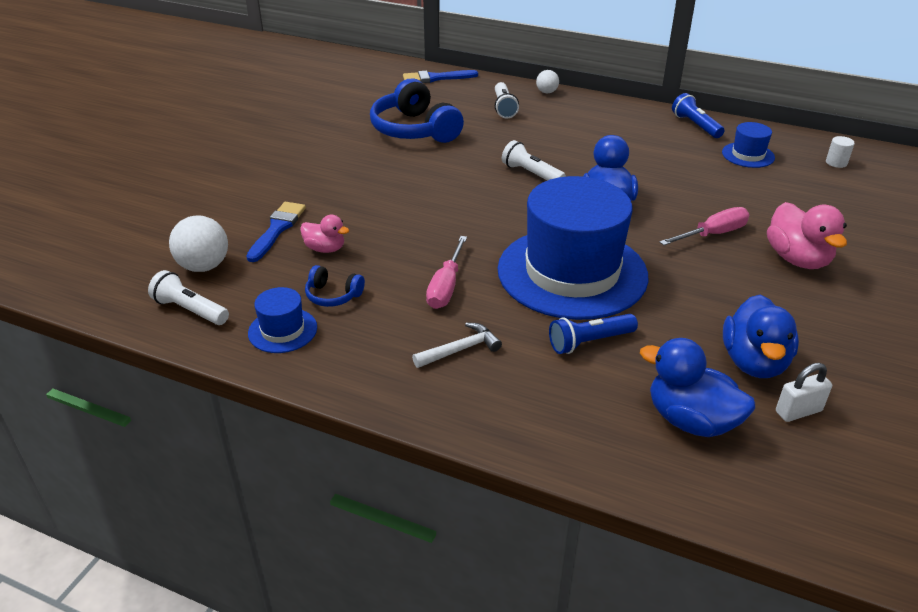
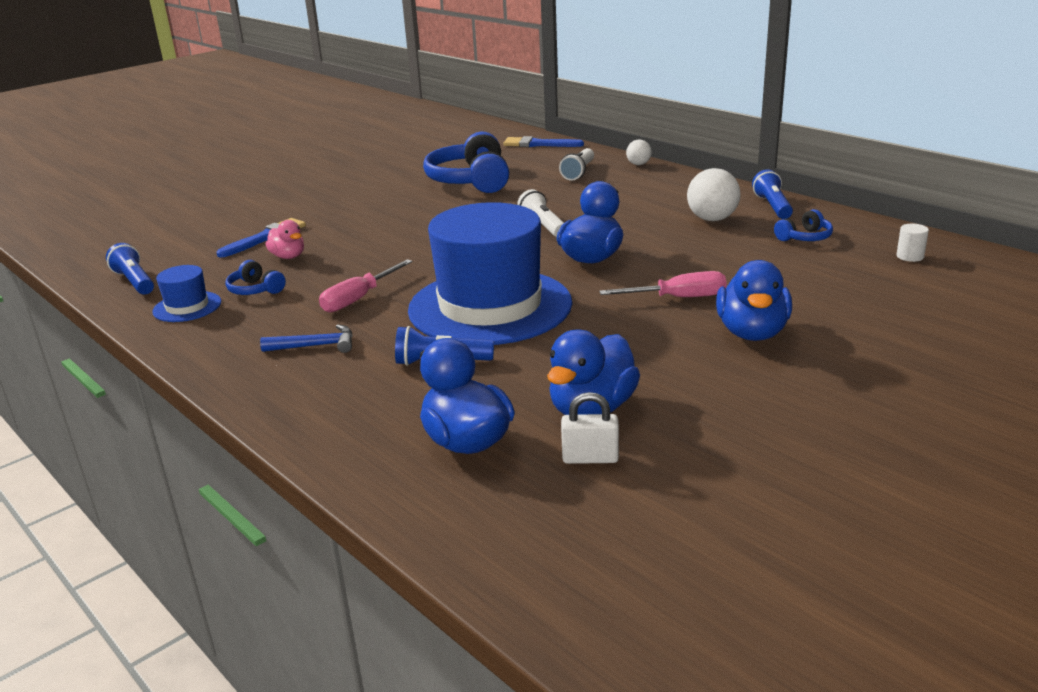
camera: 25 degrees right, 10 degrees down
(190, 310) = (135, 282): white flashlight -> blue flashlight
(204, 266) = (179, 254): white ball -> white ball (712, 219)
(460, 349) = (315, 346): white hammer -> blue hammer
(748, 155) = (804, 237): blue hat -> blue headphones
(797, 259) = (752, 333): pink duck -> blue duck

